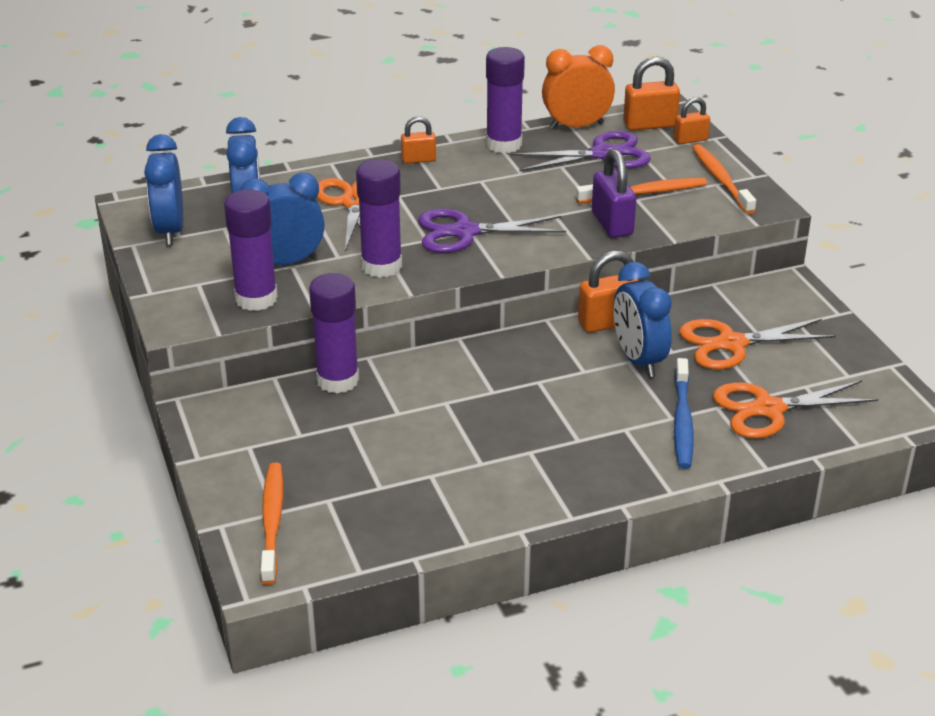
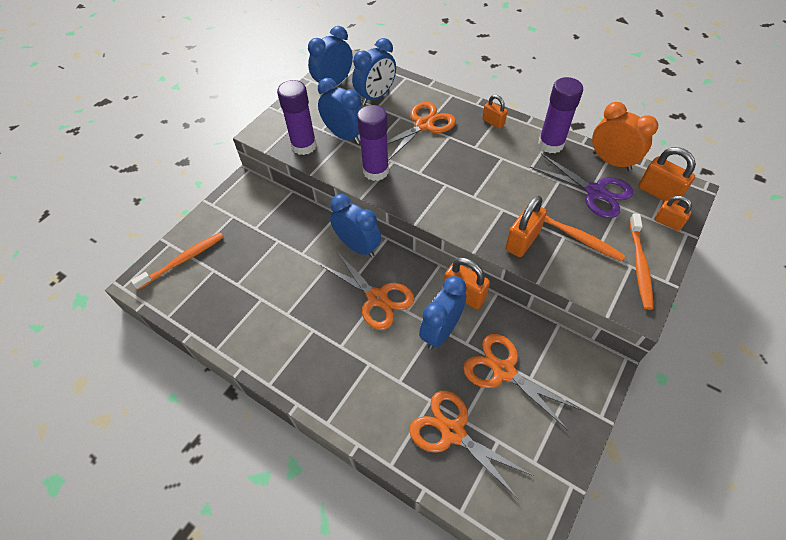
camera: 55 degrees right, 20 degrees up
(337, 380) = (309, 214): purple glue stick -> none
(444, 364) = (358, 246): none -> blue clock
(464, 232) = (442, 183): purple scissors -> none
(540, 384) = (377, 298): none -> orange scissors
(612, 224) = (522, 241): purple padlock -> orange padlock
(682, 421) = (400, 390): blue toothbrush -> none
(721, 179) = (639, 265): orange toothbrush -> orange toothbrush turned 150 degrees clockwise

